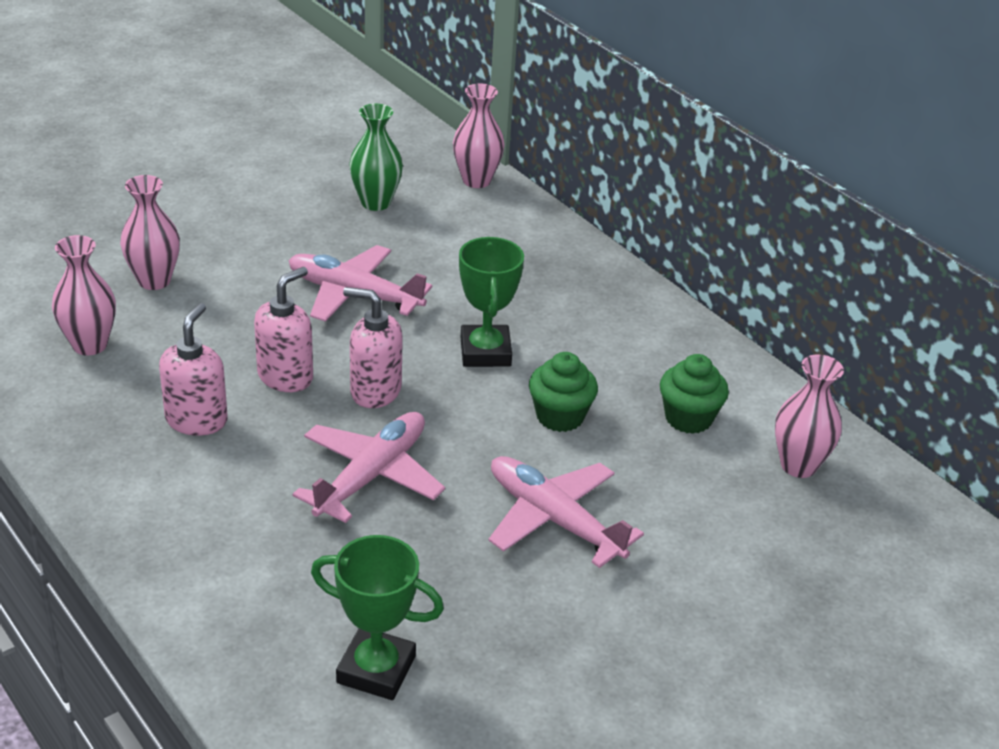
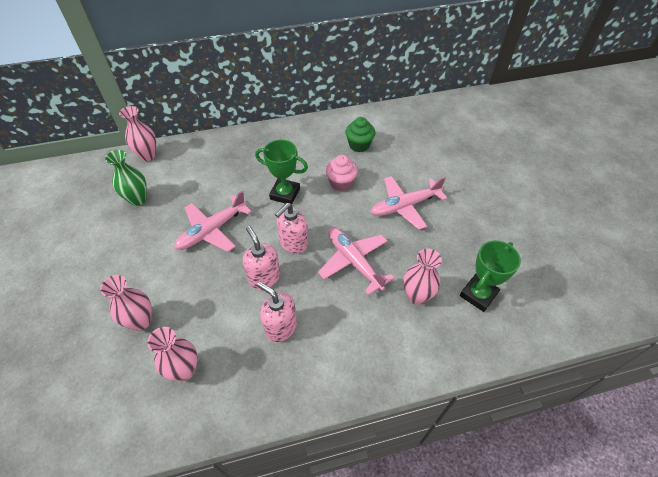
camera: 65 degrees left, 15 degrees up
(560, 416) = (341, 183): green cupcake -> pink cupcake
(798, 465) = (398, 126): pink vase -> pink vase (416, 296)

